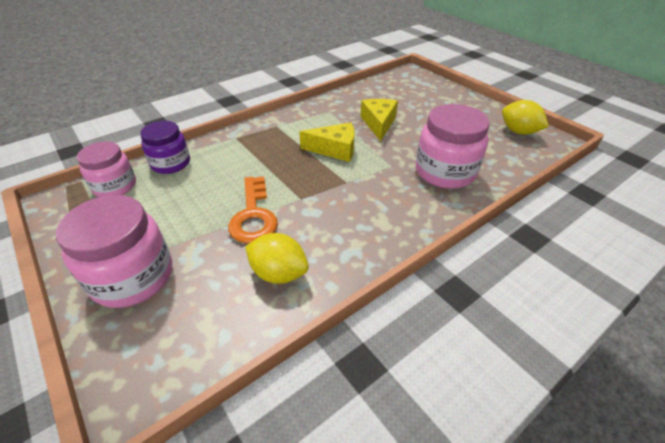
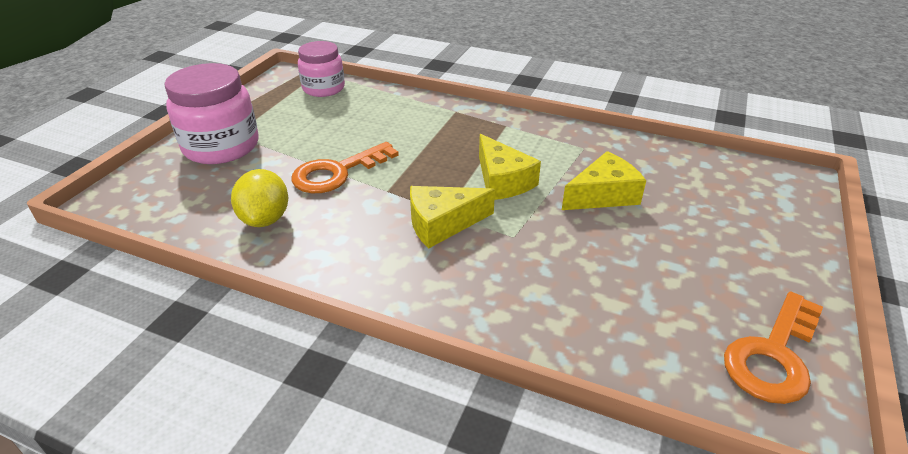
camera: 60 degrees right, 5 degrees down
(171, 163) = (378, 97): purple jar -> none
(358, 187) = (442, 223): none -> yellow cheese
(445, 172) = (549, 291): pink jar -> none
(518, 132) = (773, 355): yellow lemon -> orange key

